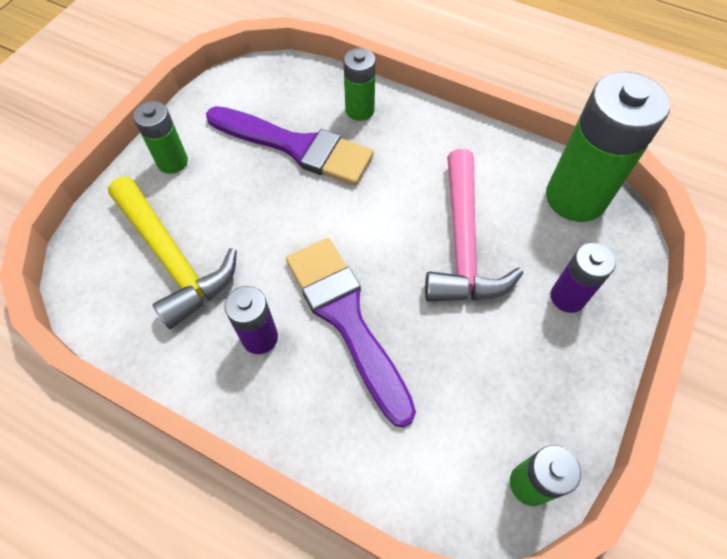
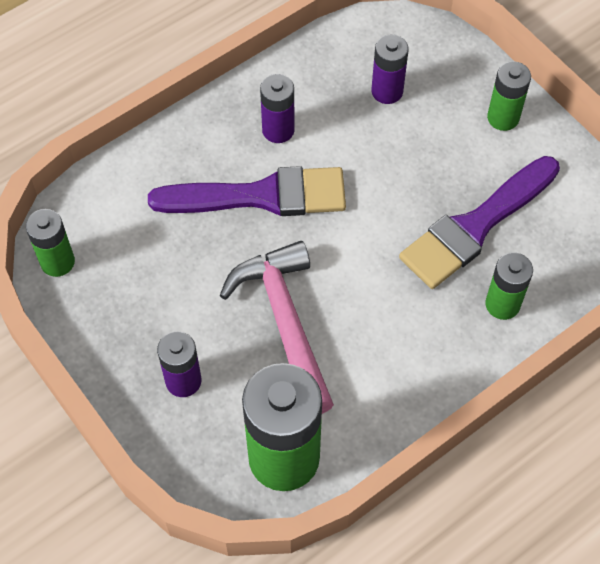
camera: 115 degrees right, 0 degrees up
(173, 259) = (387, 91): yellow hammer -> purple battery
(463, 244) = (285, 321): pink hammer -> pink hammer turned 45 degrees clockwise

